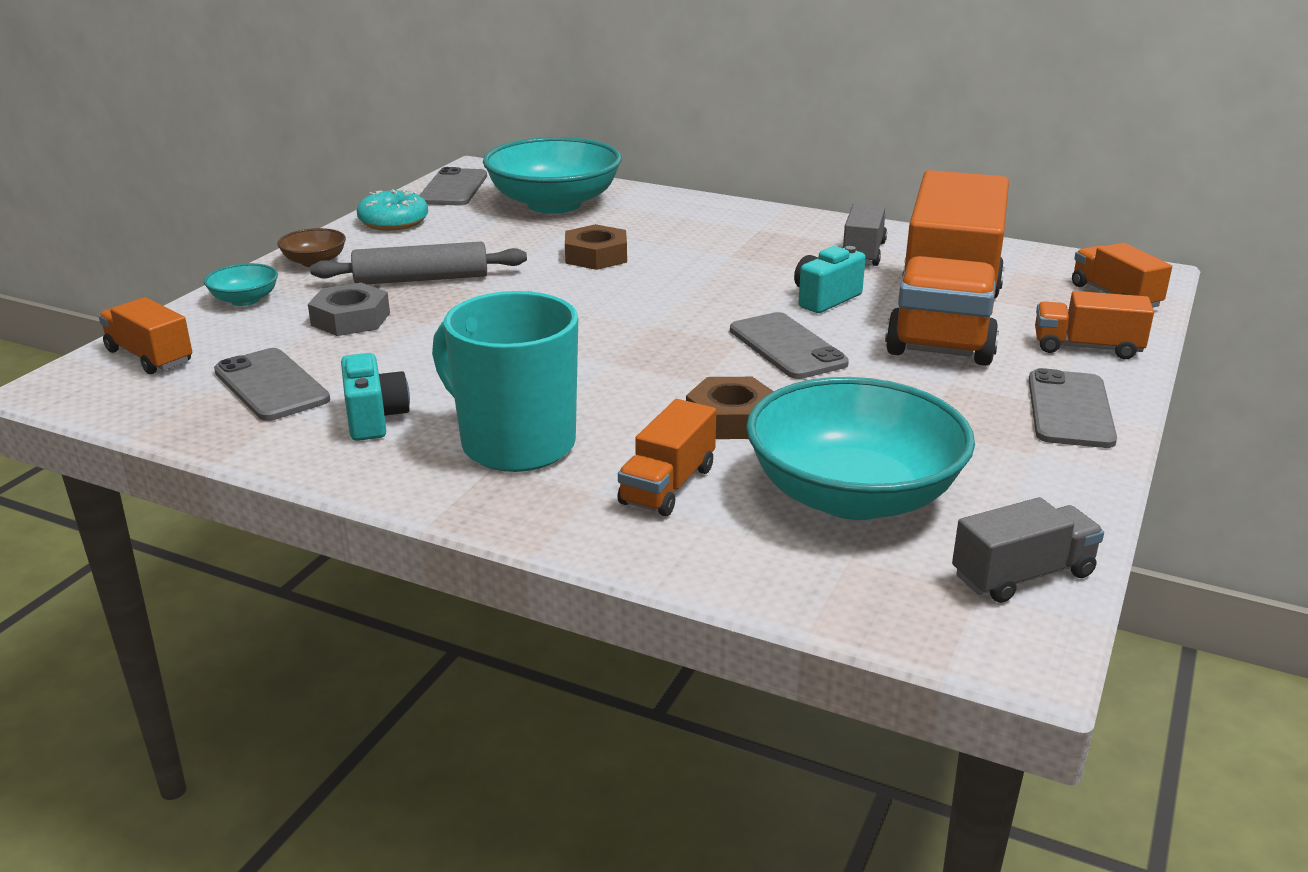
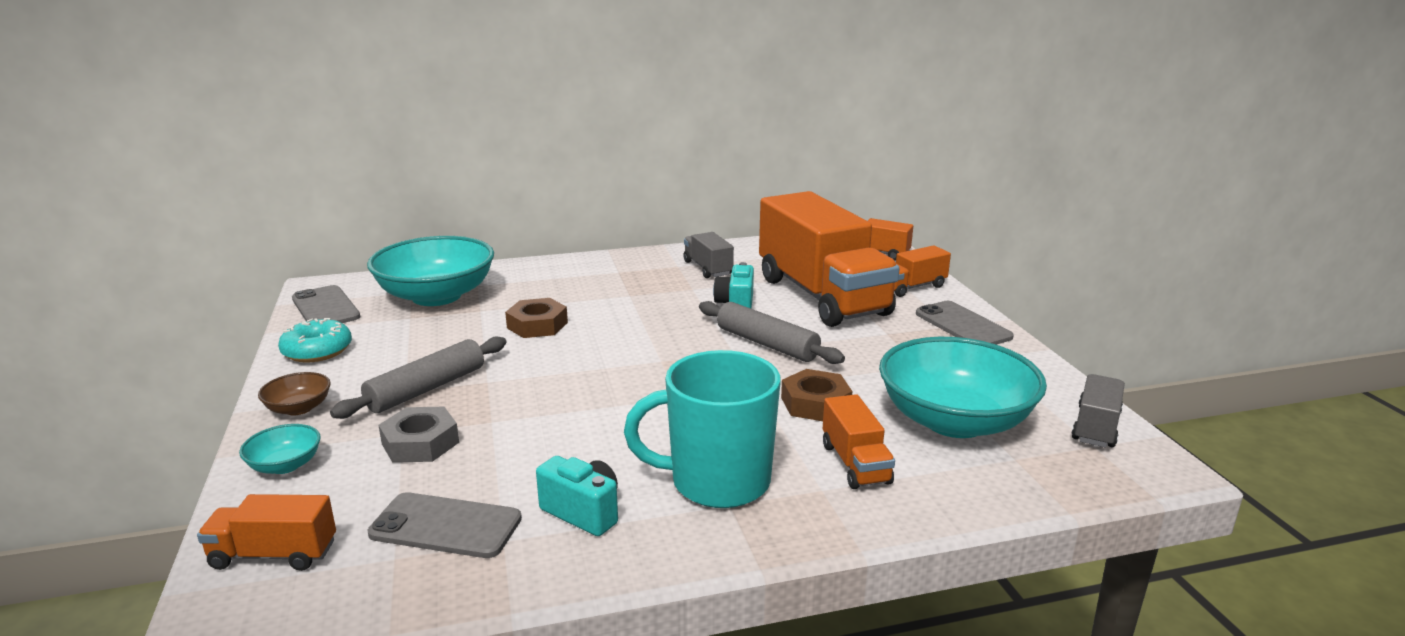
camera: 40 degrees left, 5 degrees down
(787, 347) = (767, 344): grey phone -> grey rolling pin

